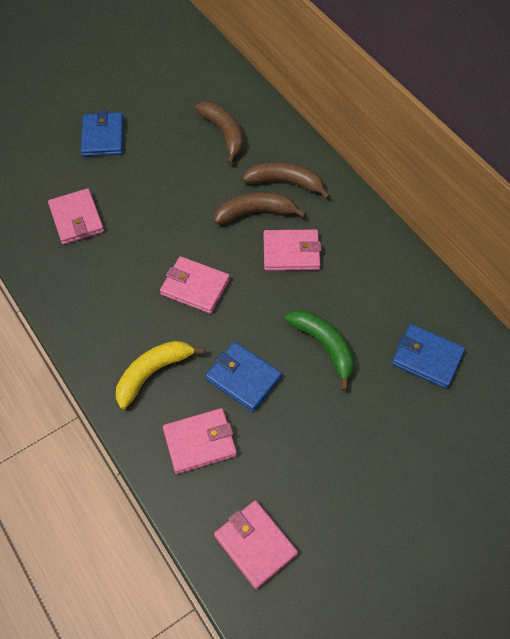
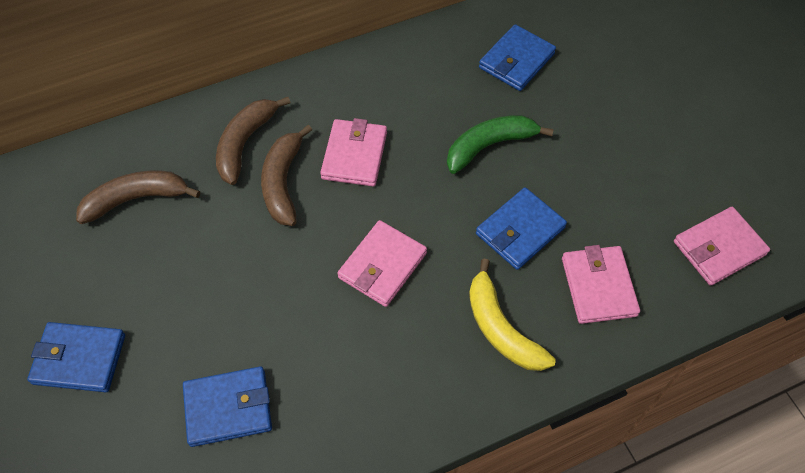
camera: 80 degrees left, 0 degrees up
(76, 219) = (228, 408): pink wallet -> blue wallet

